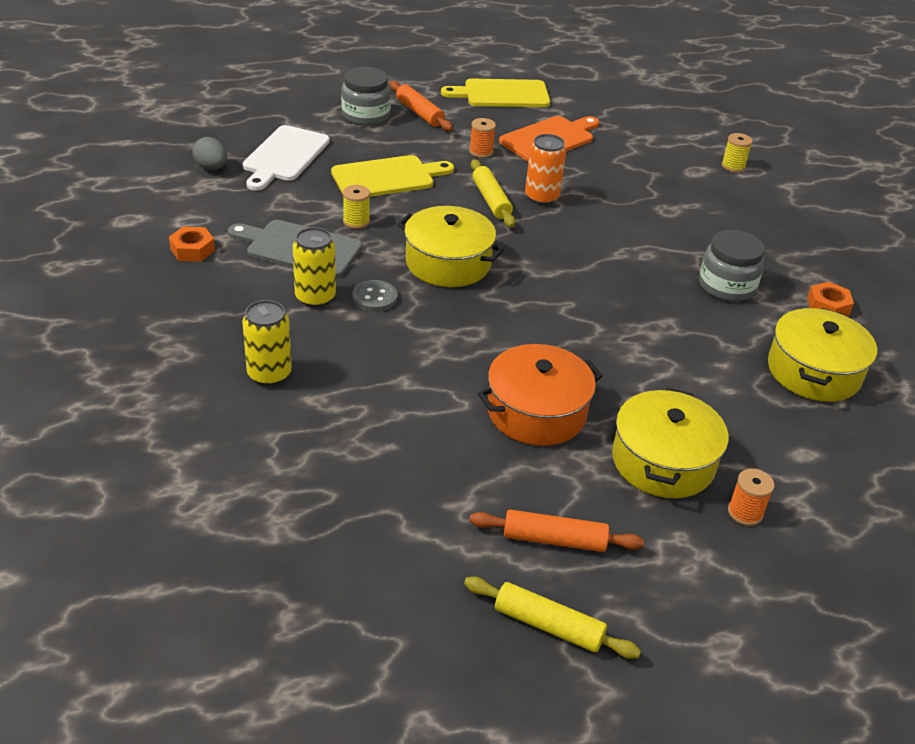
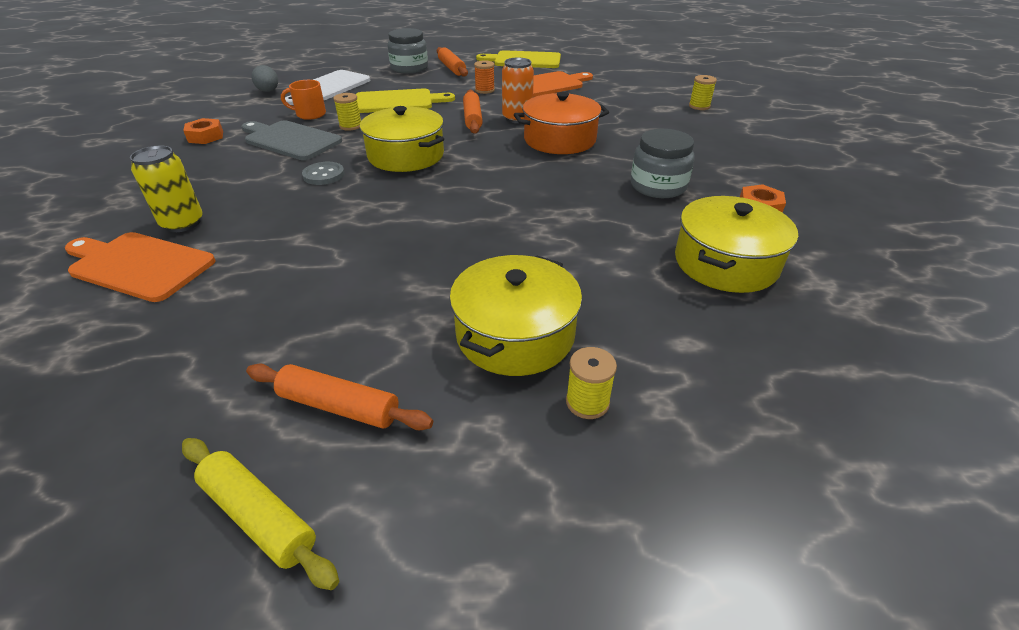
camera: 15 degrees right, 0 degrees up
(266, 428) = (138, 265): none -> orange cutting board
(293, 205) = (310, 114): none -> orange mug
(315, 297) = (273, 172): yellow can -> none
(491, 200) = (472, 118): yellow rolling pin -> orange rolling pin
(536, 412) = (406, 274): orange pot -> orange pot (559, 140)
(745, 512) = (587, 402): orange spool -> yellow spool

